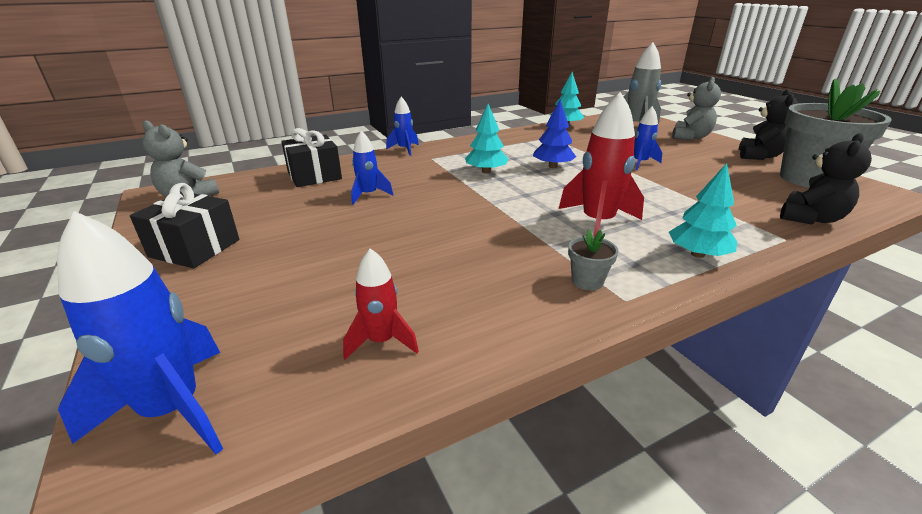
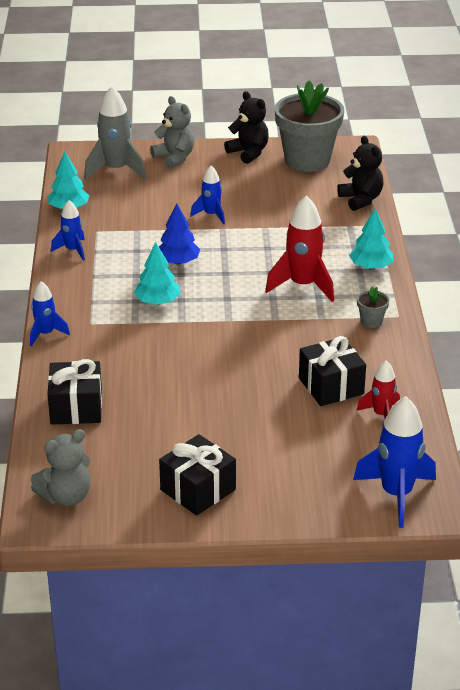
camera: 65 degrees left, 5 degrees up
(369, 195) = (158, 381): blue rocket -> blue rocket (72, 250)
(423, 284) = (331, 386): none -> black gift

